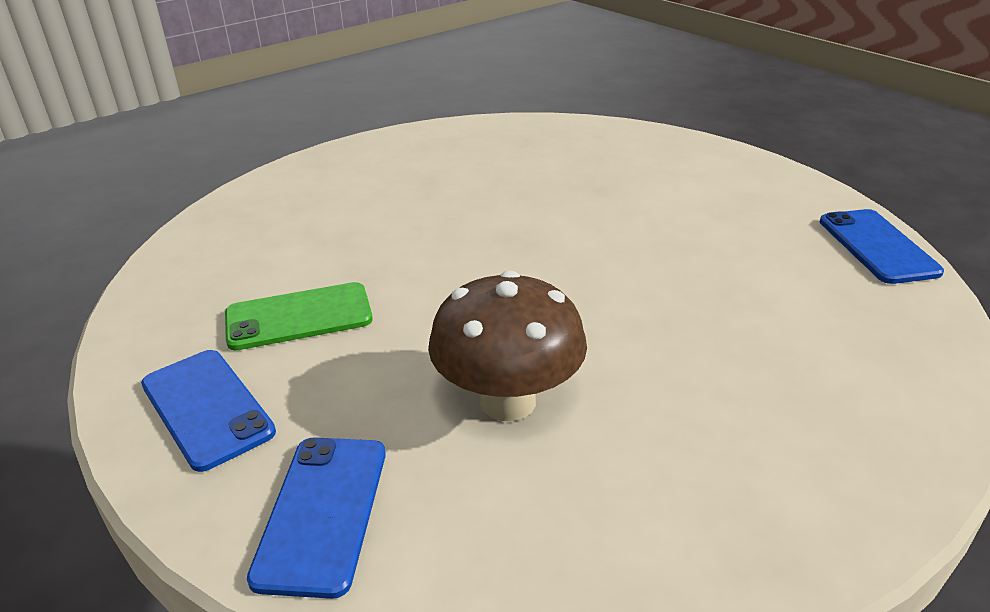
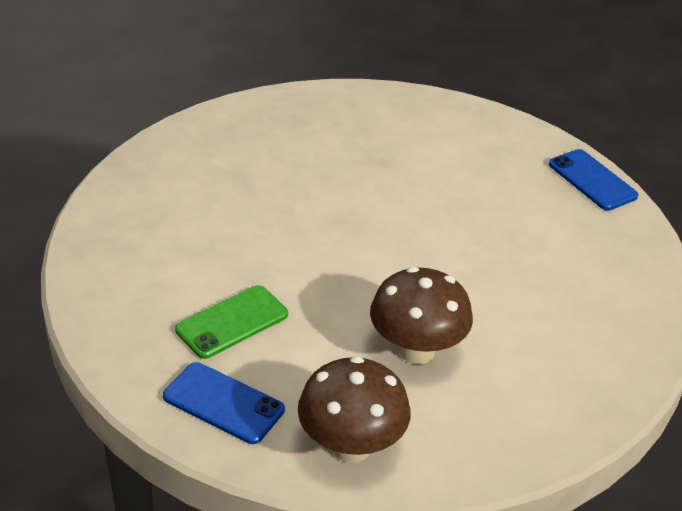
camera: 25 degrees left, 5 degrees up
(322, 512) = (351, 446): blue phone -> brown mushroom

